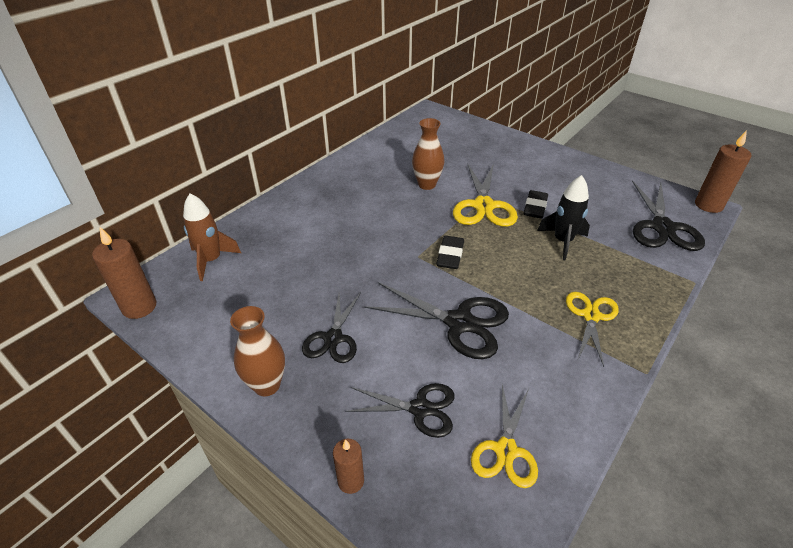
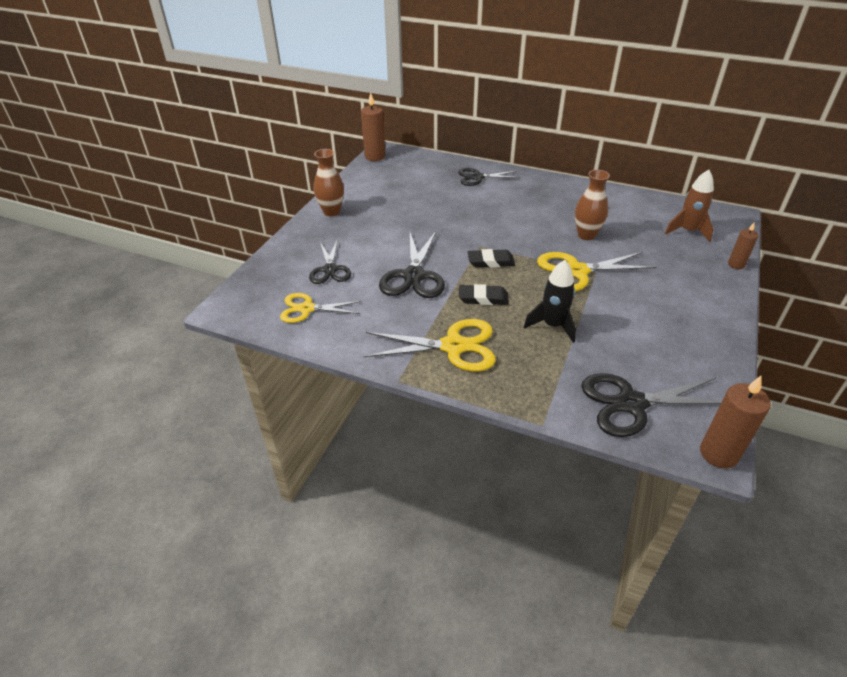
camera: 75 degrees right, 0 degrees up
(211, 260) = (426, 166): brown rocket -> brown rocket (687, 231)
(333, 338) = (376, 226): black scissors -> black scissors (477, 177)
(351, 481) = (275, 253): brown candle -> brown candle (736, 264)
(535, 207) = (599, 304): black eraser -> black eraser (483, 298)
(591, 316) = (453, 346): yellow scissors -> yellow scissors, size x1.53

